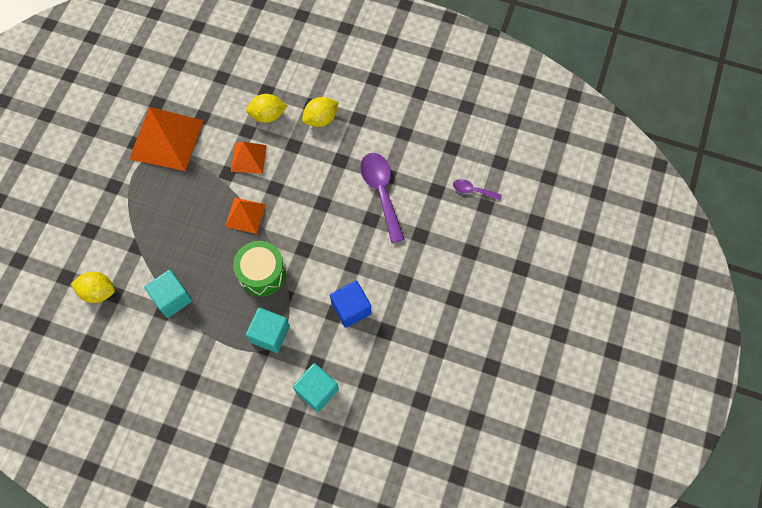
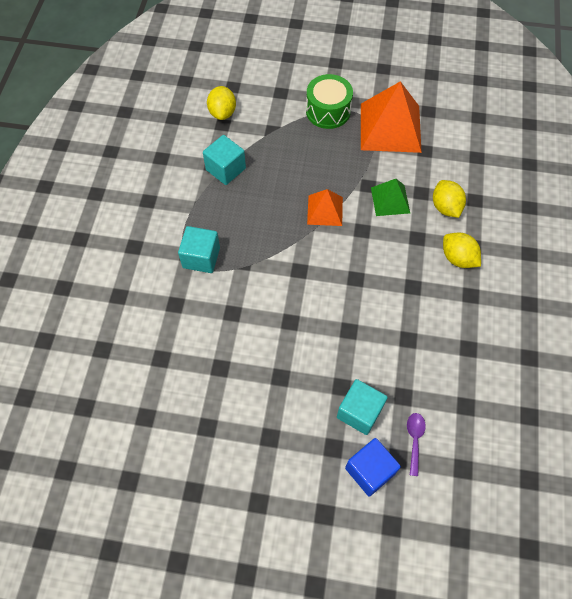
camera: 80 degrees right, 5 degrees down
(248, 158) = (390, 200): orange pyramid -> green pyramid
(262, 273) = (264, 238): green drum -> green drum (328, 111)
(317, 390) = (147, 311): turquoise cube -> turquoise cube (359, 412)
(351, 308) = (240, 328): blue cube -> blue cube (370, 471)
(381, 192) = (385, 335): purple spoon -> none

